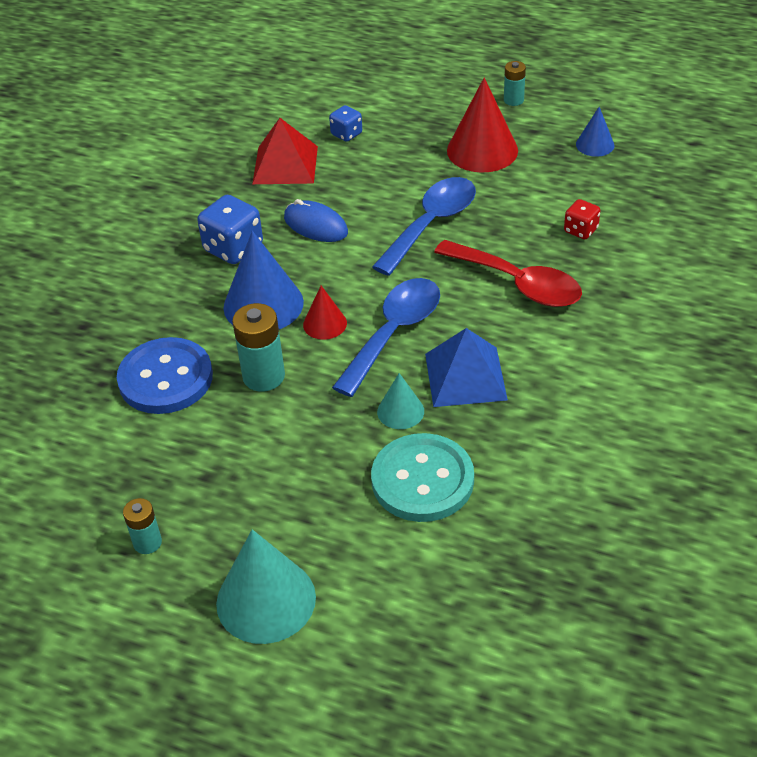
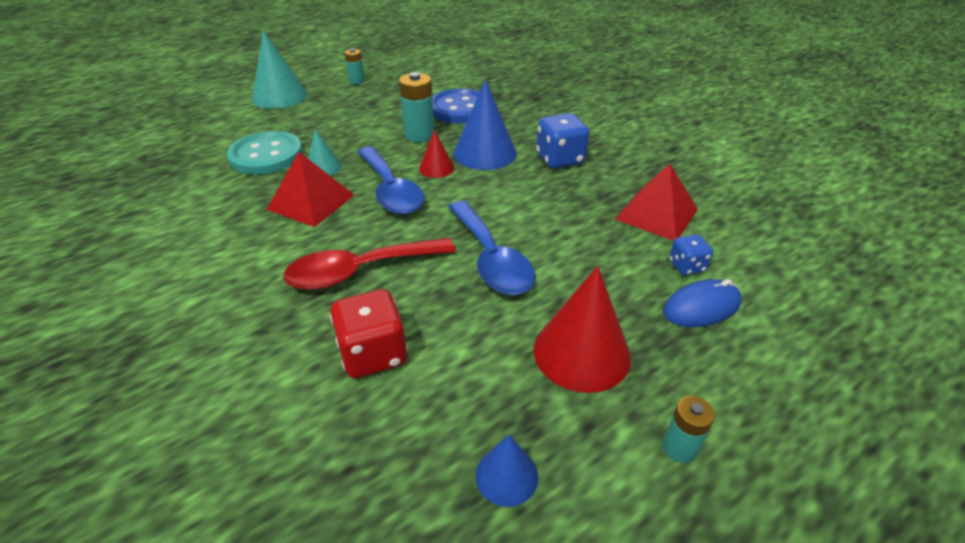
camera: 120 degrees right, 5 degrees down
(315, 225) = (552, 200): blue mouse -> blue mouse (701, 307)
(465, 376) = (311, 202): blue pyramid -> red pyramid
(580, 230) = (373, 354): red dice -> red dice, size x1.72

